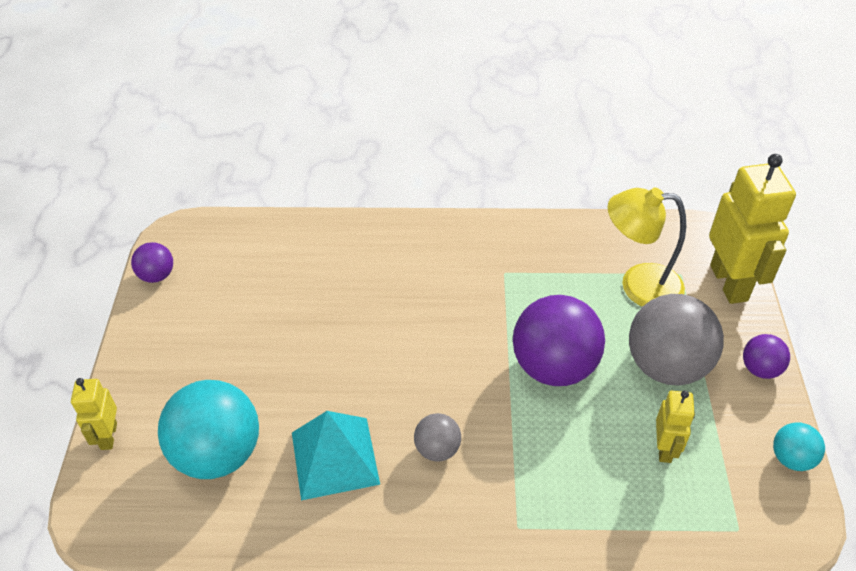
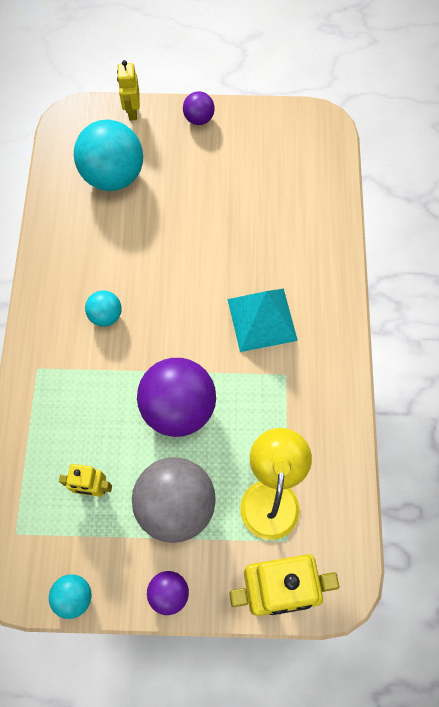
camera: 90 degrees right, 20 degrees up
(108, 436) = (132, 112): yellow robot -> yellow robot turned 90 degrees counterclockwise
(157, 275) = (277, 116): purple ball -> purple ball (199, 119)
(335, 458) = (104, 248): turquoise pyramid -> turquoise pyramid (262, 319)
(437, 449) = (106, 315): grey ball -> turquoise ball

